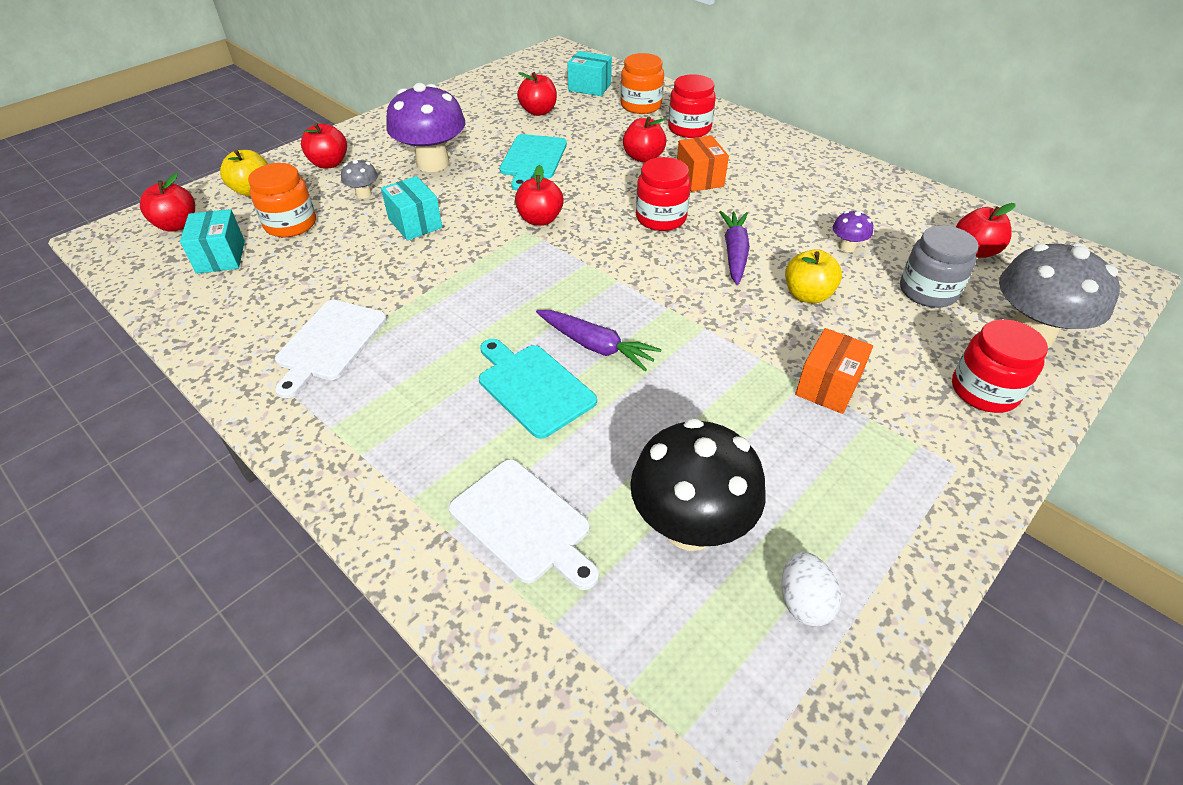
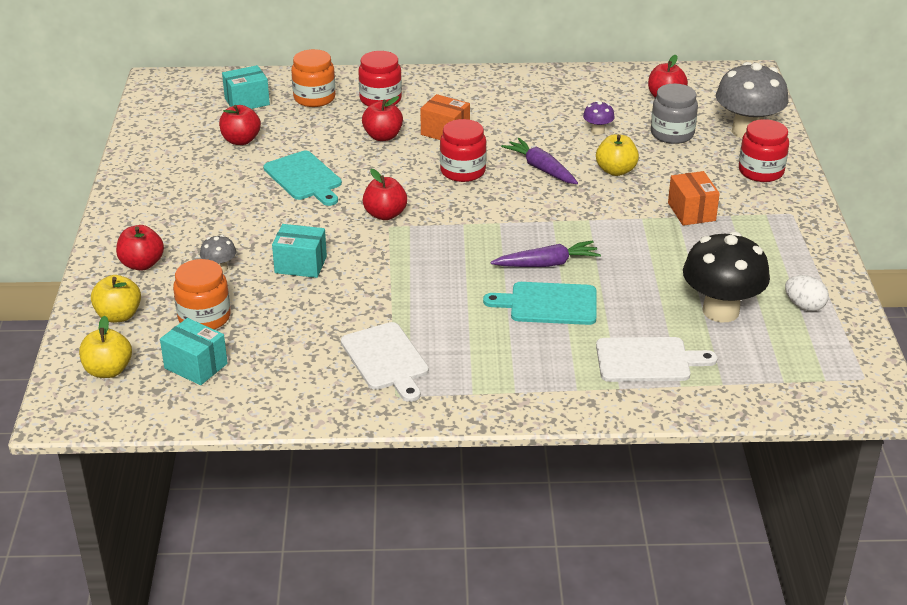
camera: 45 degrees left, 10 degrees down
(177, 225) = (108, 370): red apple -> yellow apple
(433, 163) = (230, 220): purple mushroom -> none

